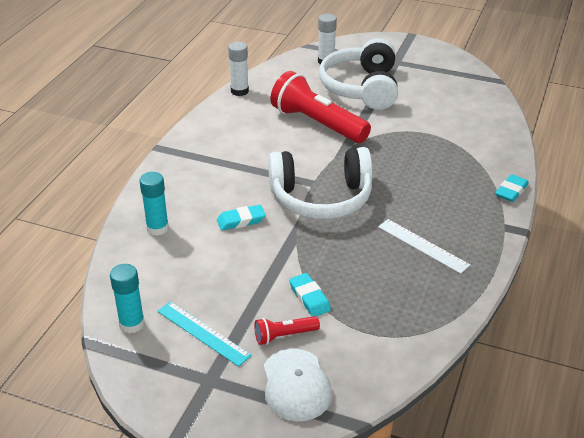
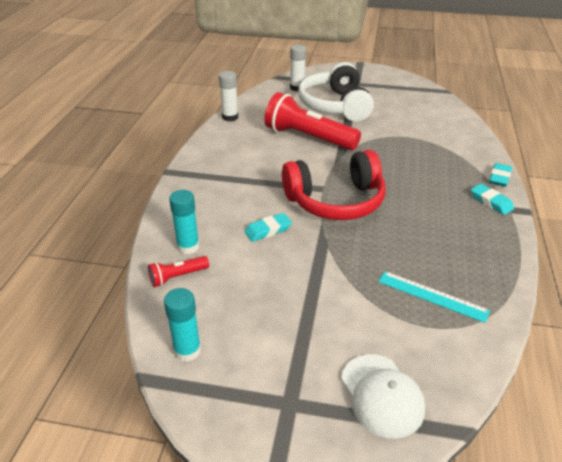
camera: 10 degrees left, 0 degrees up
(203, 333) = (266, 350): turquoise ruler -> turquoise ruler (432, 296)
(284, 335) = (350, 341): red flashlight -> red flashlight (177, 277)
(309, 298) = (360, 298): turquoise eraser -> turquoise eraser (491, 202)
(321, 198) = (336, 201): white headphones -> red headphones
(423, 245) = (445, 234): white ruler -> none

